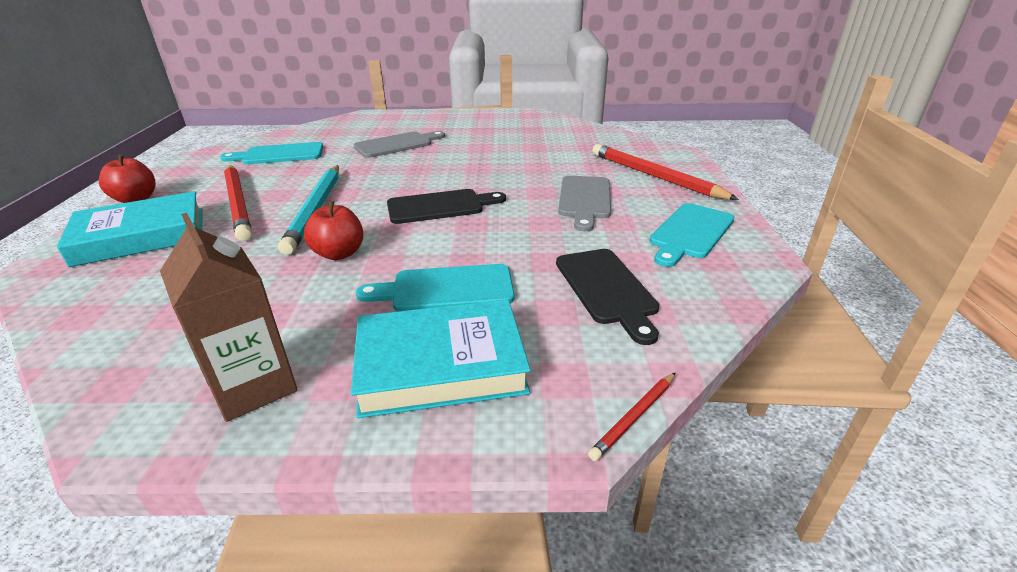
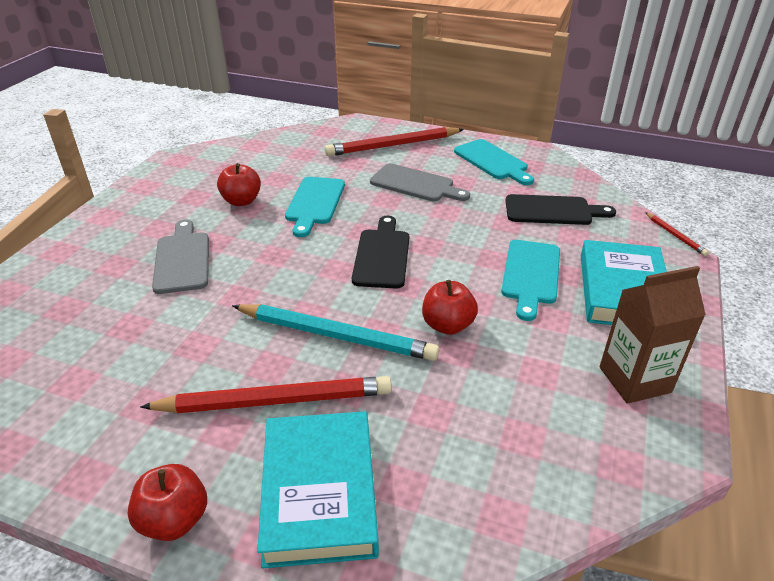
camera: 70 degrees left, 5 degrees up
(279, 154) = (117, 363): turquoise cutting board -> turquoise cutting board (314, 203)
(488, 143) = (241, 201): none -> red apple

